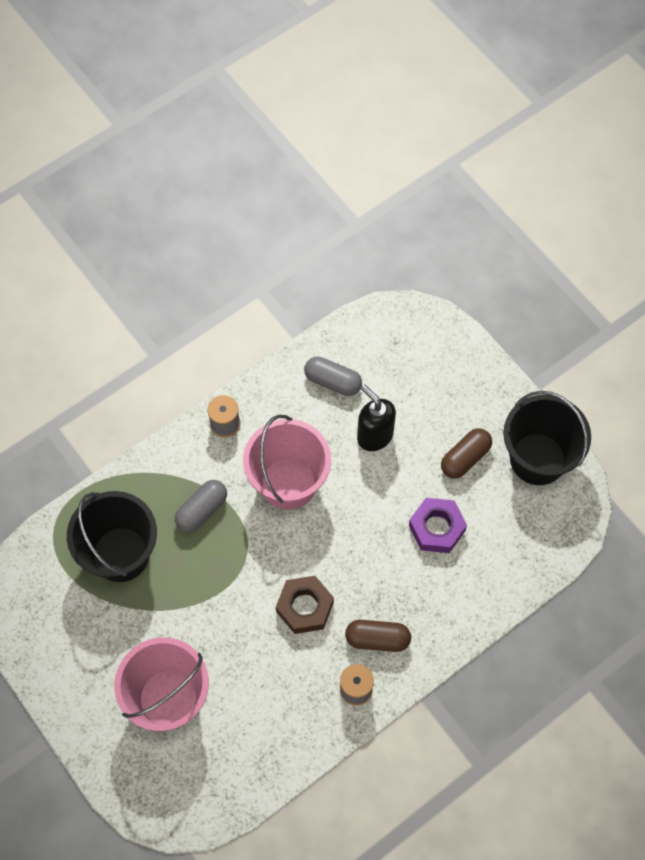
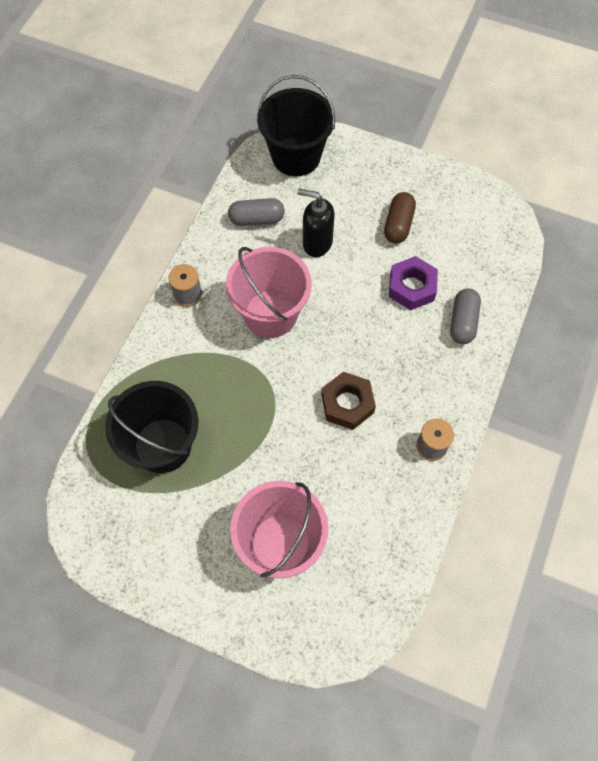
camera: 30 degrees left, 0 degrees up
(202, 510) = (211, 372): grey capsule -> grey capsule (462, 322)
(377, 639) = (422, 397): brown capsule -> none
(537, 459) = (453, 198): black bucket -> black bucket (296, 156)

